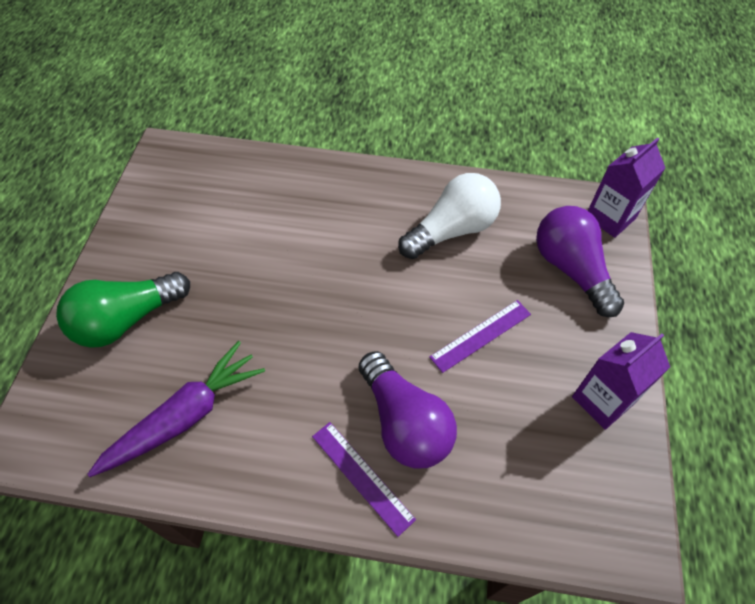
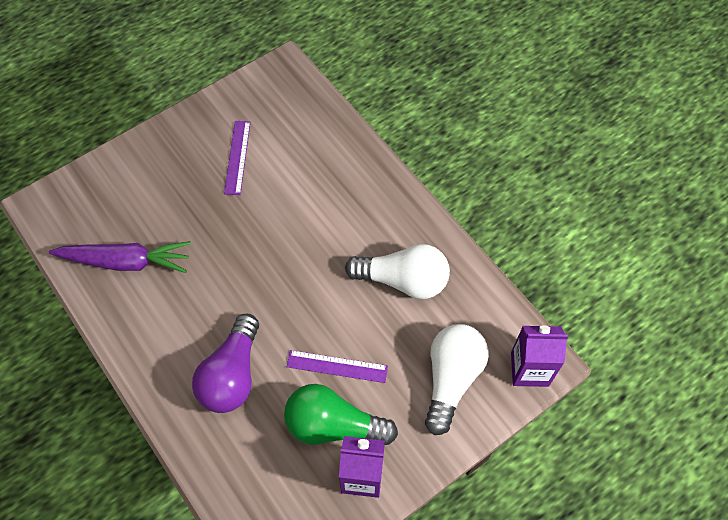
camera: 45 degrees right, 5 degrees up
(127, 320) = (152, 174): green light bulb -> green light bulb (333, 425)
(362, 477) = (177, 382): purple ruler -> purple ruler (237, 157)
(571, 269) = (451, 379): purple light bulb -> white light bulb

